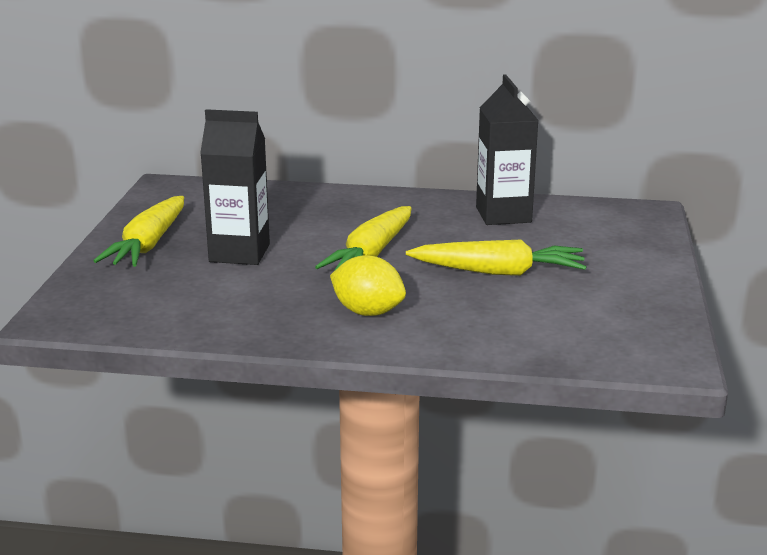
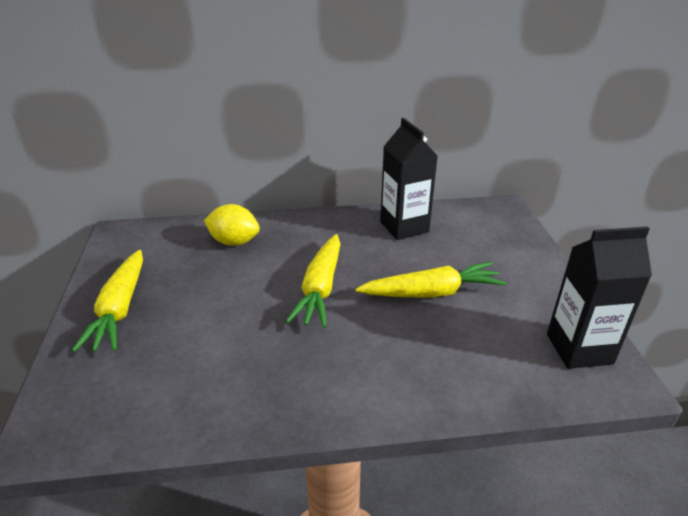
camera: 15 degrees left, 10 degrees up
(239, 253) = (207, 306): black carton -> black carton (579, 349)
(368, 312) = (346, 364): yellow lemon -> yellow lemon (234, 242)

